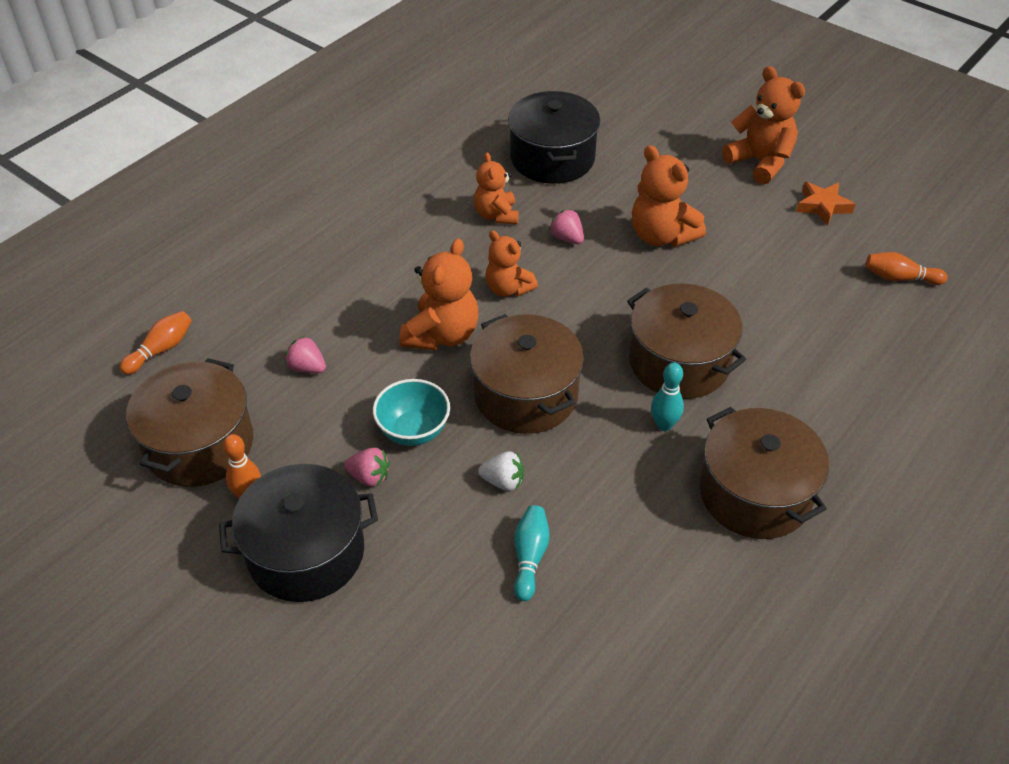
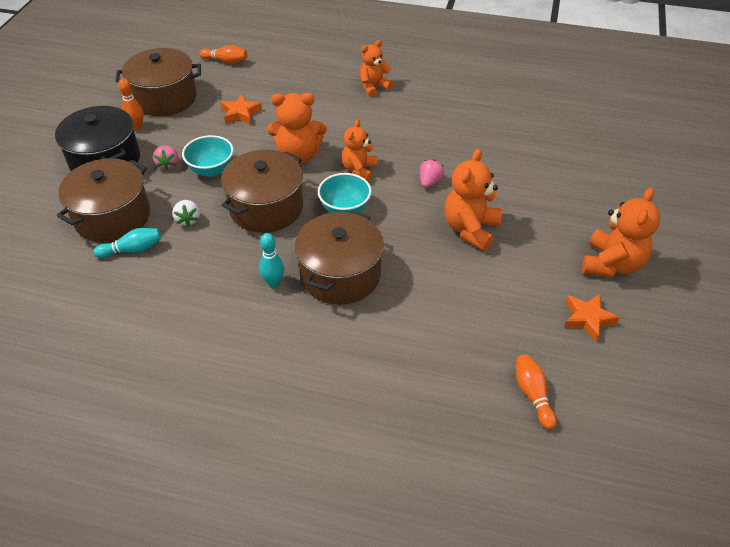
camera: 65 degrees right, 0 degrees up
(307, 367) = (240, 113): pink strawberry -> orange star
(496, 215) = (428, 142): orange teddy bear -> orange teddy bear (373, 87)
(552, 158) = (511, 149): black pot -> none
(572, 324) = (345, 209): none -> turquoise bowl
(755, 494) = (231, 350): brown pot -> brown pot (112, 217)

